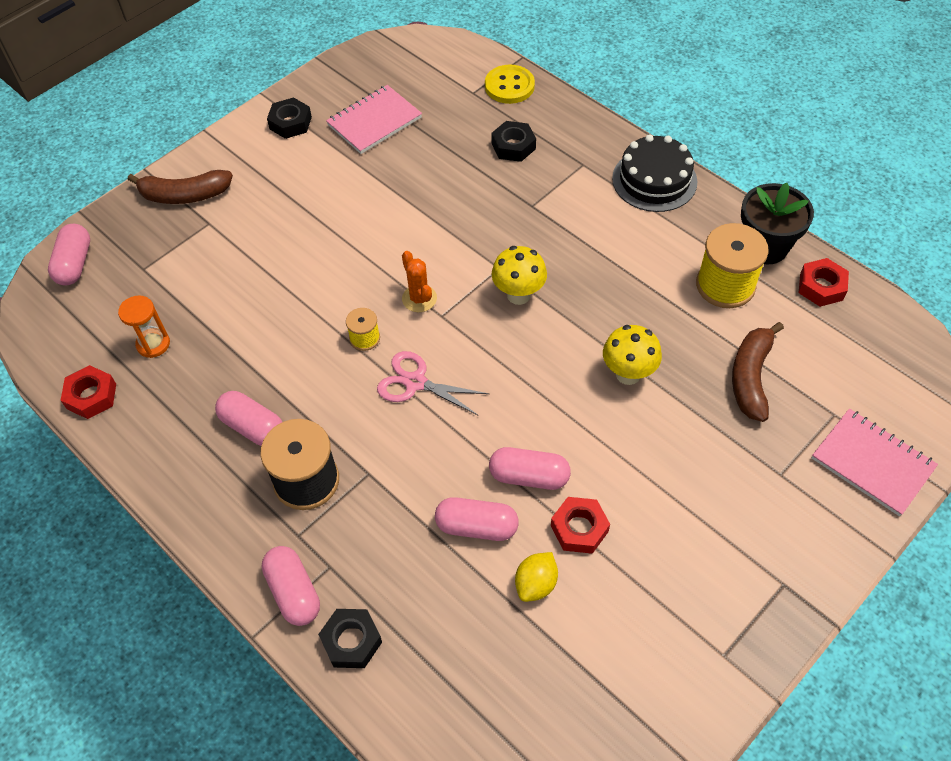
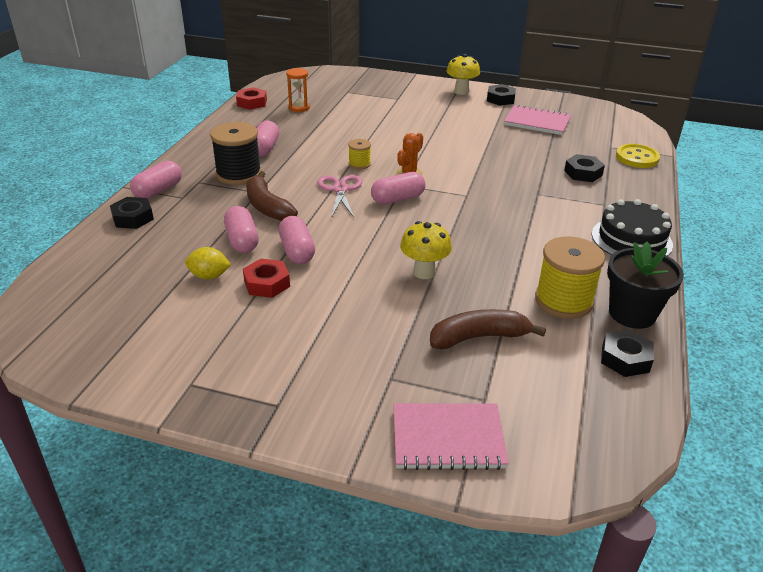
camera: 60 degrees right, 20 degrees down
(74, 264) = (333, 76): pink capsule -> pink capsule (397, 199)
(184, 195) = (409, 87): brown banana -> brown banana (267, 206)
(518, 295) = (450, 208): yellow mushroom -> yellow mushroom (461, 92)
(821, 287) = (625, 358): red nut -> black nut
(872, 463) = (448, 438): pink notebook -> pink notebook turned 75 degrees clockwise

